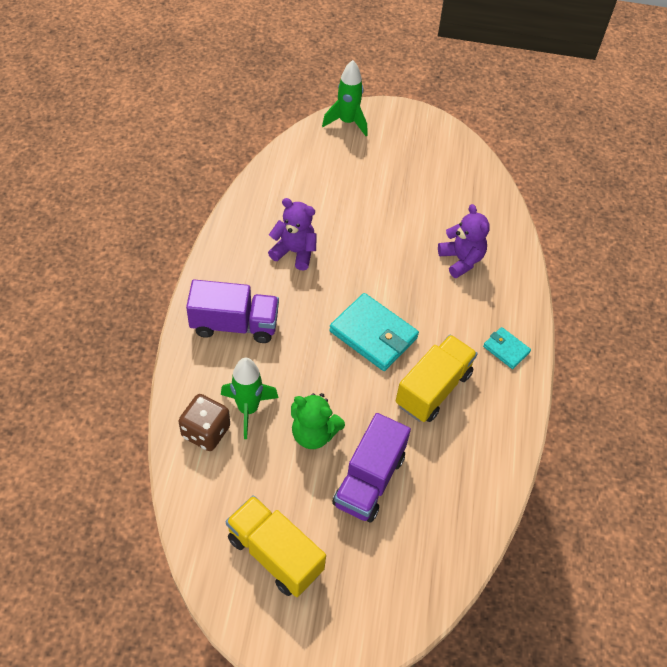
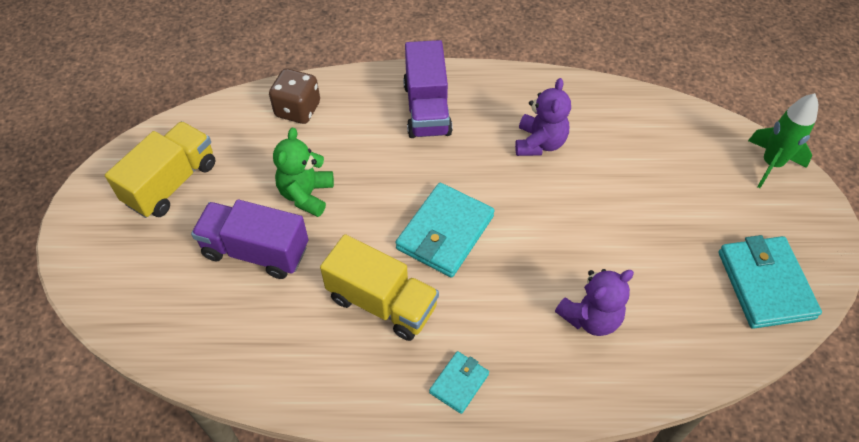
camera: 85 degrees right, 0 degrees up
(248, 409) = (327, 137): green rocket -> none
(446, 159) = (765, 284): none -> turquoise wallet

